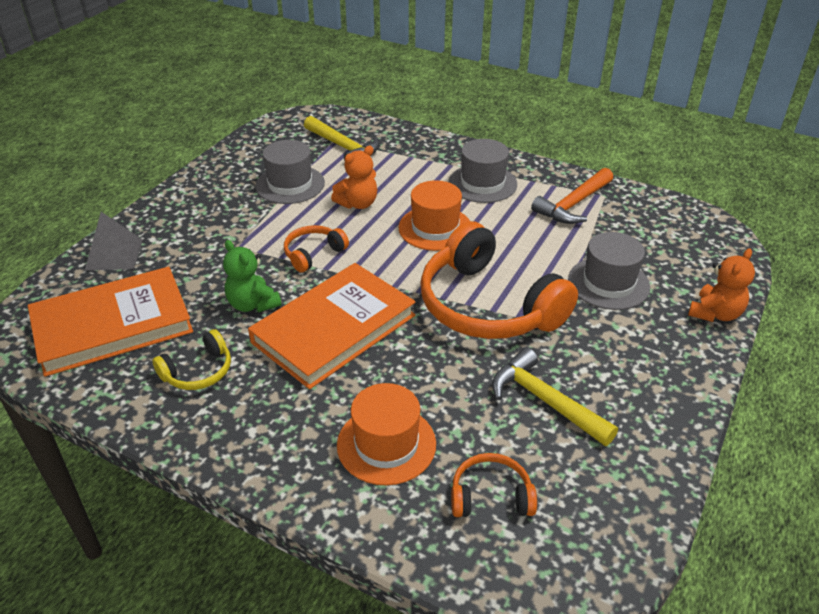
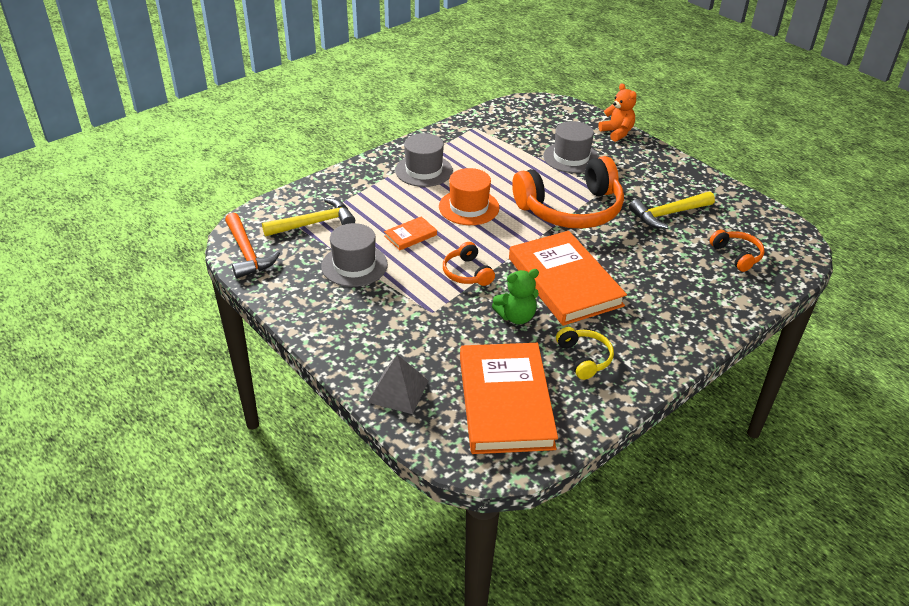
camera: 70 degrees left, 0 degrees up
(358, 204) = (410, 235): orange teddy bear -> orange book
(386, 444) = (686, 284): orange hat -> none
(491, 496) = (737, 255): orange headphones -> orange headphones turned 135 degrees clockwise
(573, 204) = (477, 142): orange hammer -> orange hammer (247, 253)

